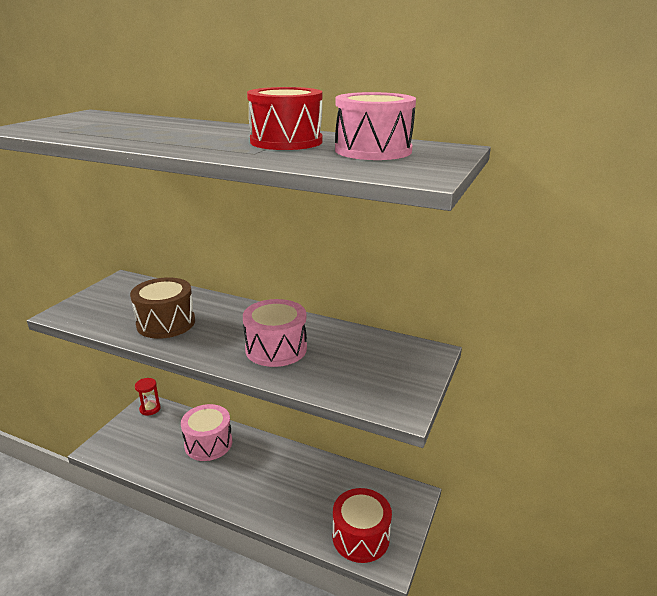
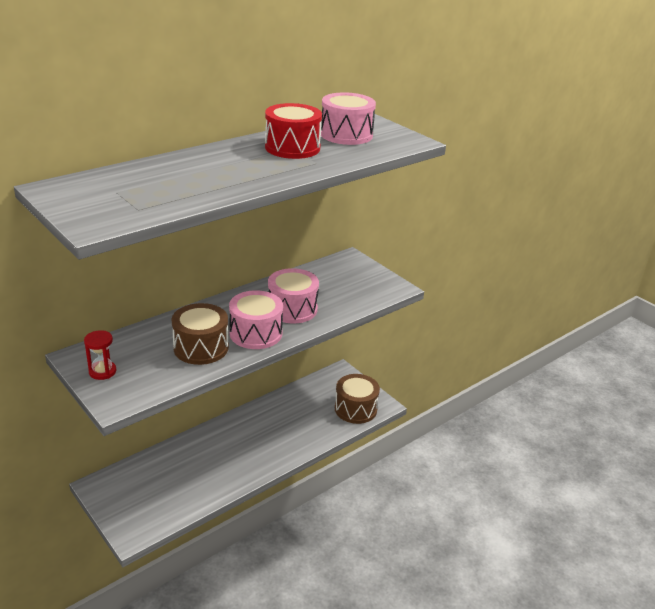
camera: 65 degrees left, 5 degrees up
(150, 409) = (105, 484): red hourglass -> red hourglass (102, 371)
(208, 443) = (196, 456): pink drum -> pink drum (256, 333)
(360, 537) = (355, 409): red drum -> brown drum

